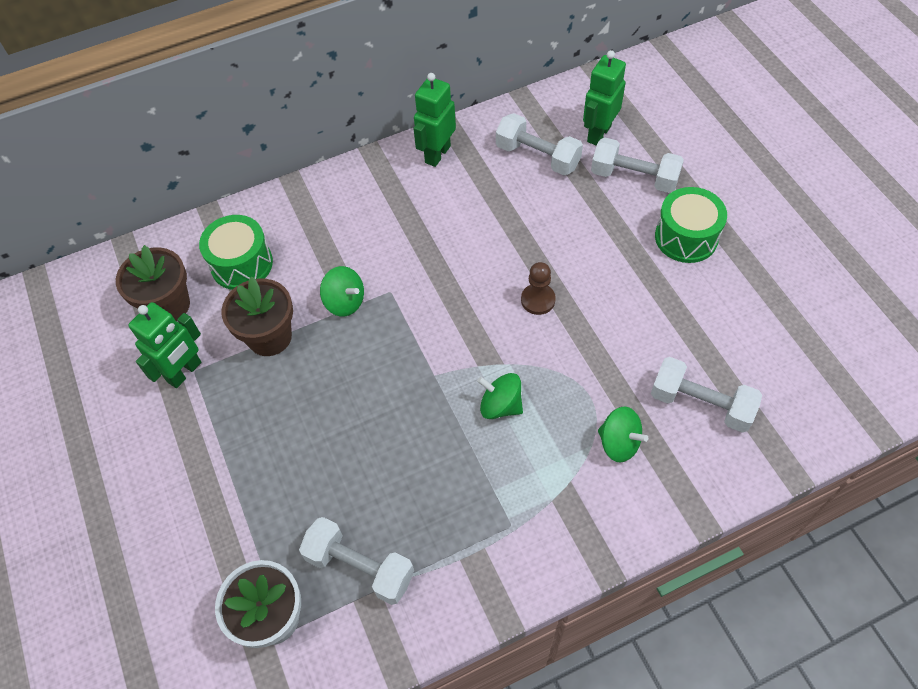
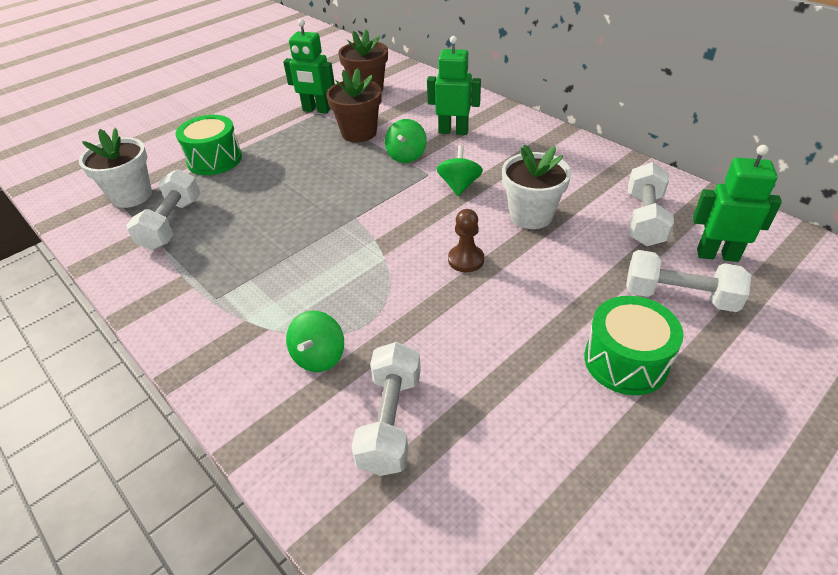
camera: 70 degrees right, 15 degrees down
(242, 264) = (416, 105): green drum -> green drum (214, 159)
(437, 154) = (593, 160): green robot -> green robot (453, 131)
(497, 231) = (531, 215): none -> white flower pot
(500, 405) = (337, 263): green spinning top -> green spinning top (459, 186)
(634, 177) = (679, 296): white dumbbell -> white dumbbell turned 75 degrees counterclockwise

